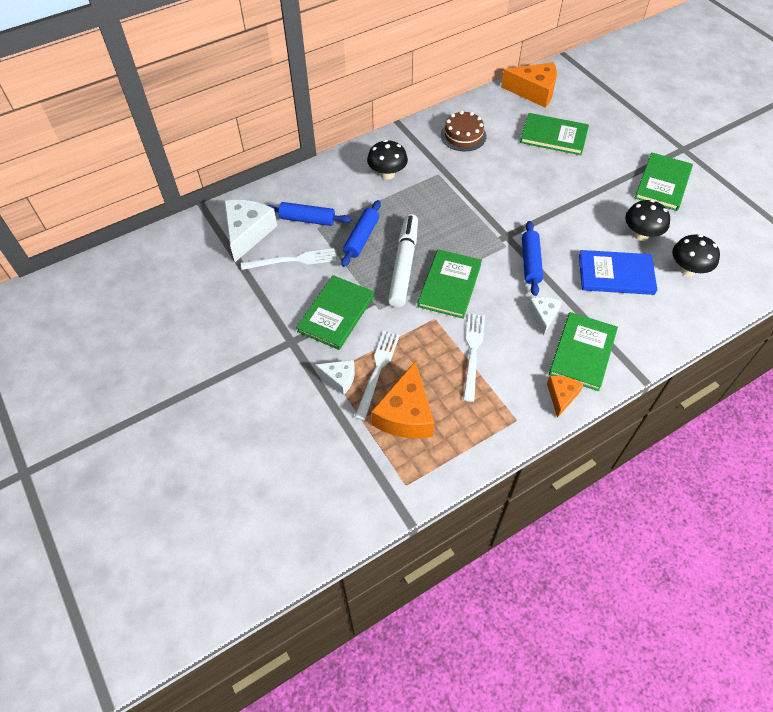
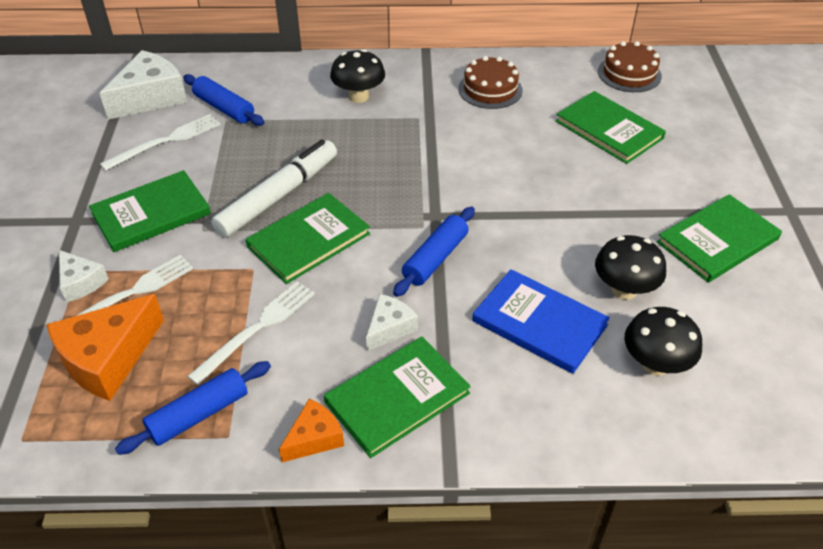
camera: 30 degrees right, 10 degrees down
(292, 260) = (166, 141): white fork -> white fork turned 60 degrees counterclockwise
(361, 238) = (261, 149): blue rolling pin -> blue rolling pin (199, 414)
(534, 91) = (629, 74): orange cheese -> brown cake

